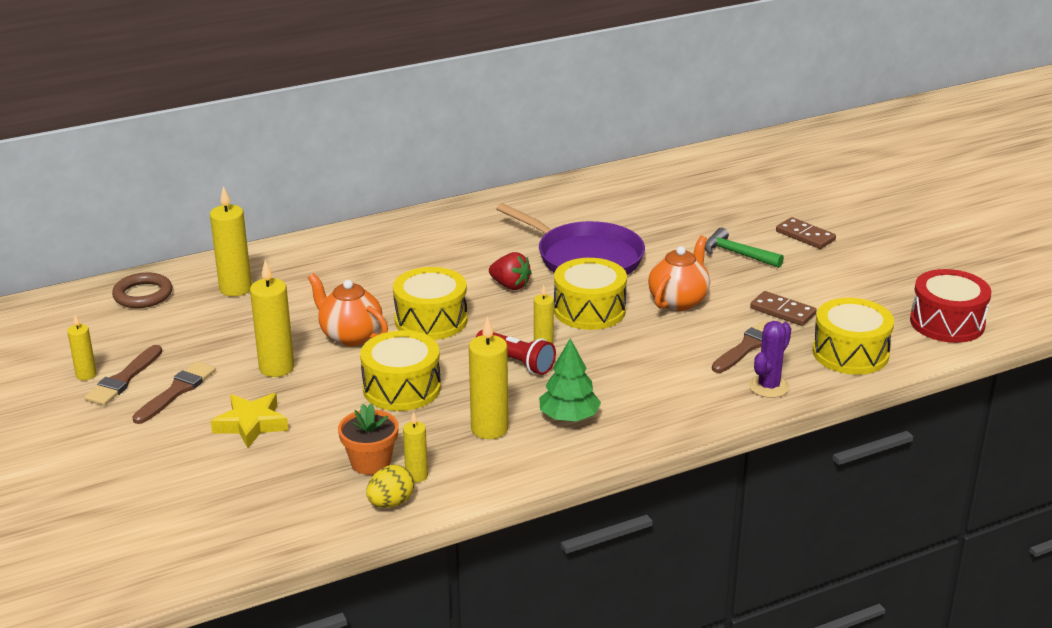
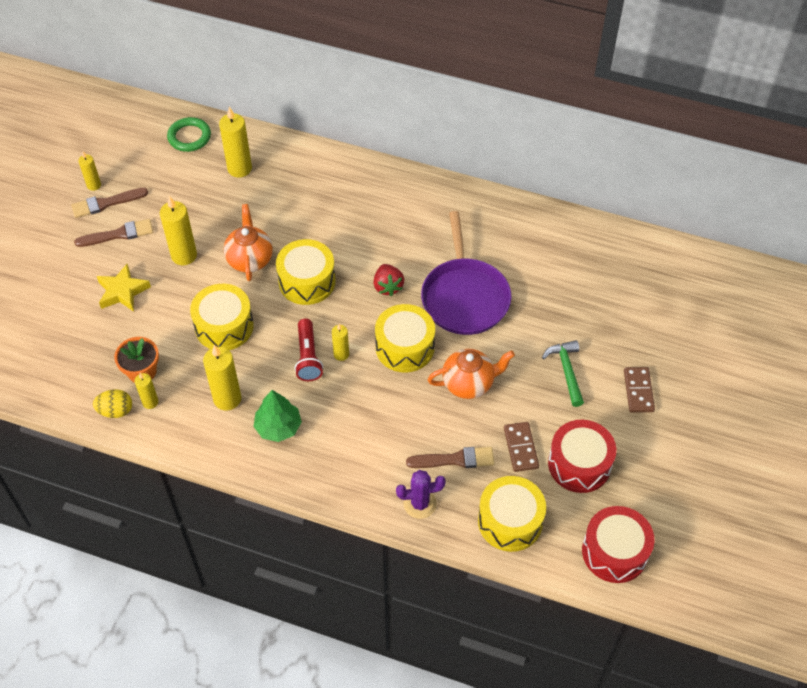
camera: 45 degrees right, 25 degrees up
(143, 295) = (189, 137): brown ring -> green ring
(838, 294) = (579, 464): none -> red drum

